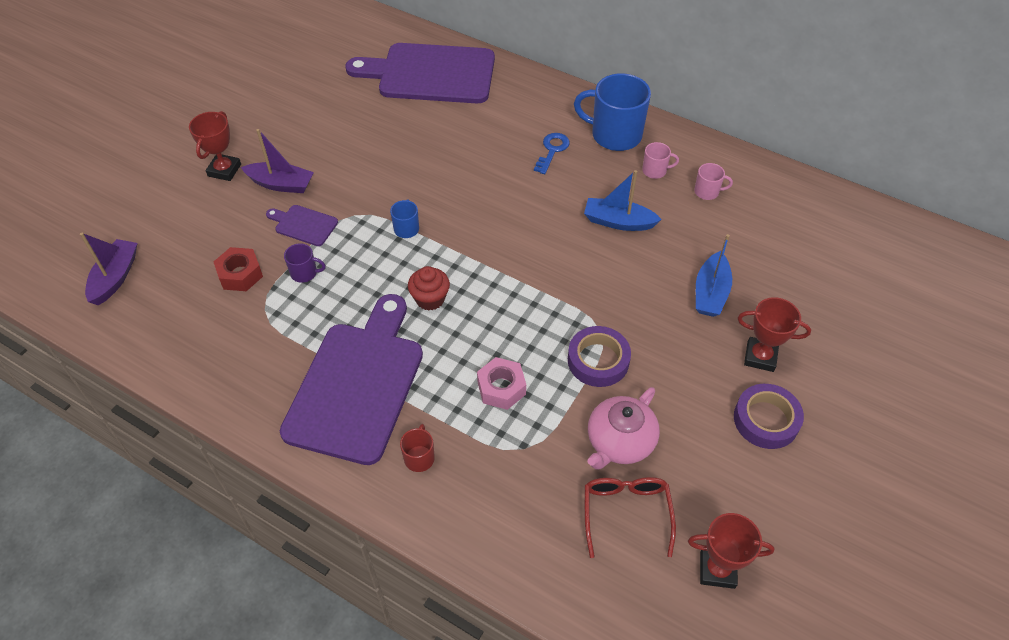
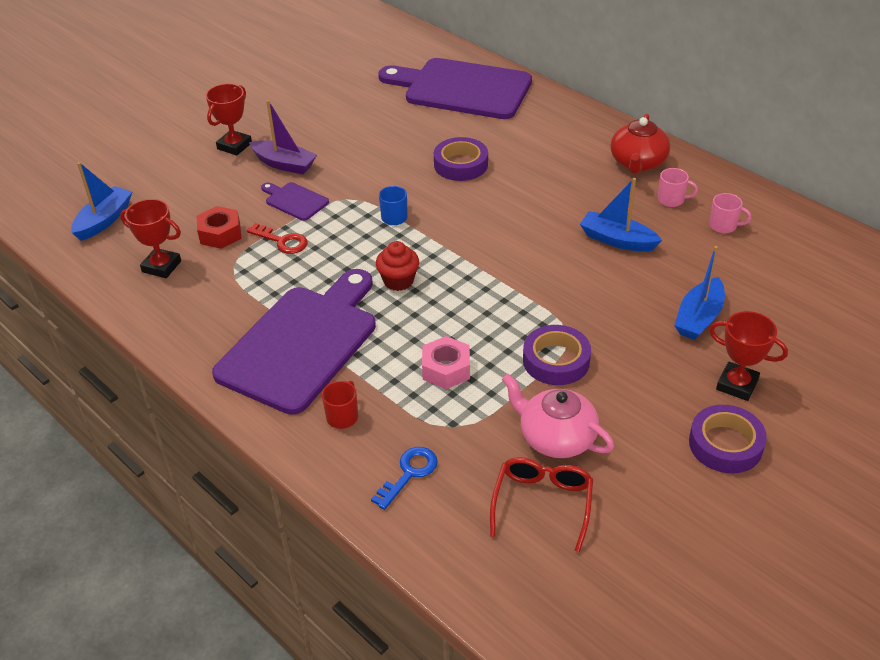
camera: 15 degrees right, 10 degrees down
(115, 277) = (104, 220): purple boat -> blue boat
(304, 273) = (282, 241): purple mug -> red key
(453, 160) = (461, 164): none -> purple tape
(552, 150) = (566, 168): blue key -> blue key (409, 474)
(615, 135) = (638, 163): blue mug -> red teapot
(619, 442) = (556, 438): pink teapot -> pink teapot turned 75 degrees clockwise
(717, 570) = (627, 574): red trophy -> red trophy (161, 266)

